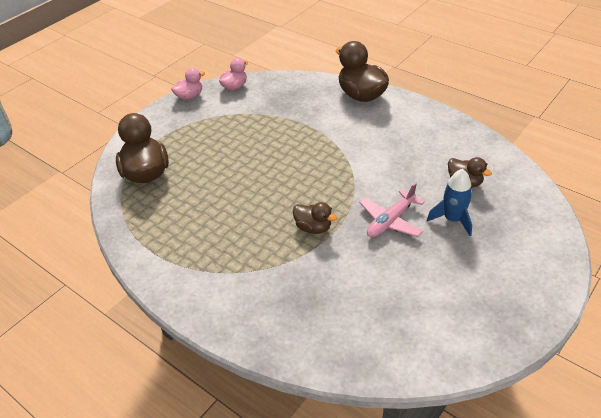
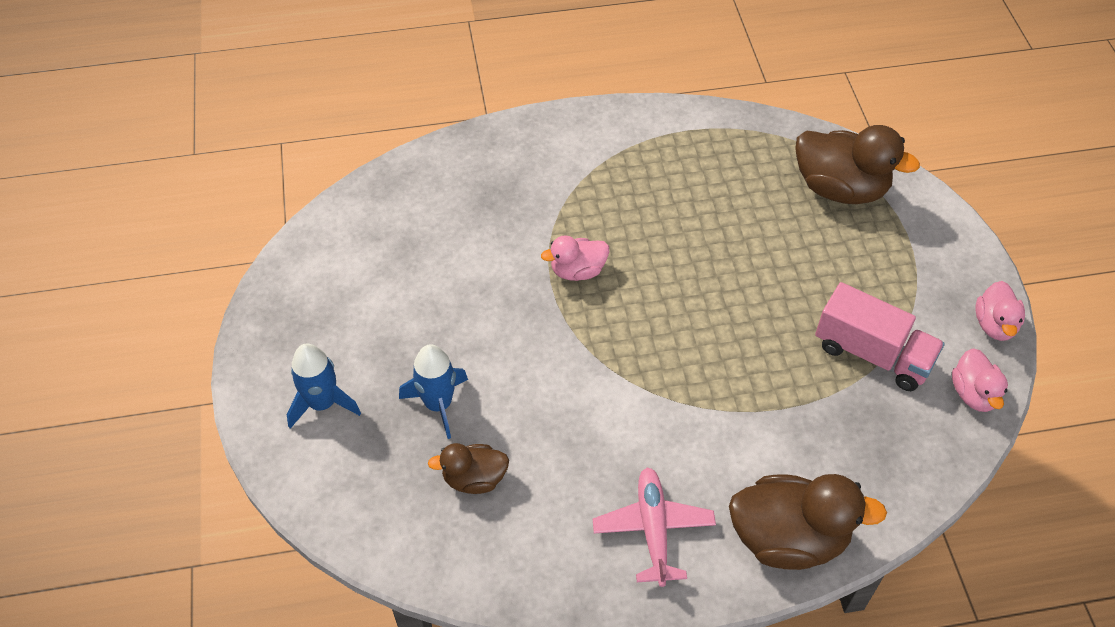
camera: 130 degrees right, 10 degrees up
(245, 117) = (872, 354): none -> pink truck
(313, 227) = (577, 271): brown duck -> pink duck
(390, 221) = (506, 345): pink plane -> pink plane (653, 529)
(516, 260) = (322, 403): none -> blue rocket

